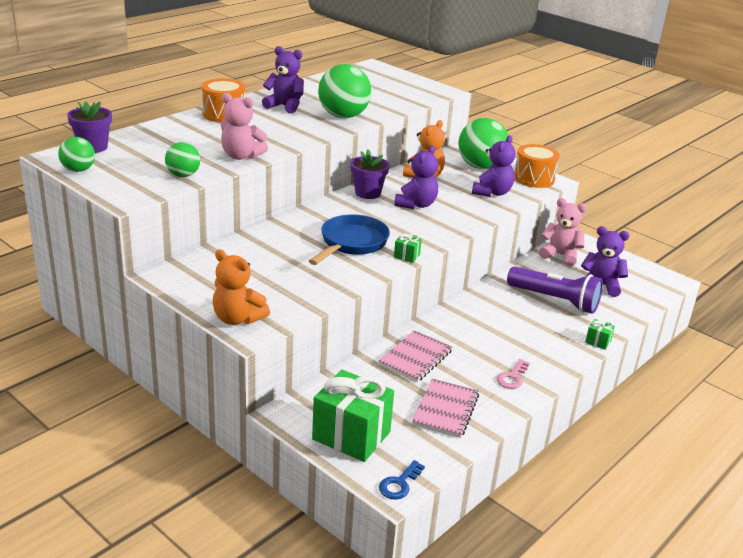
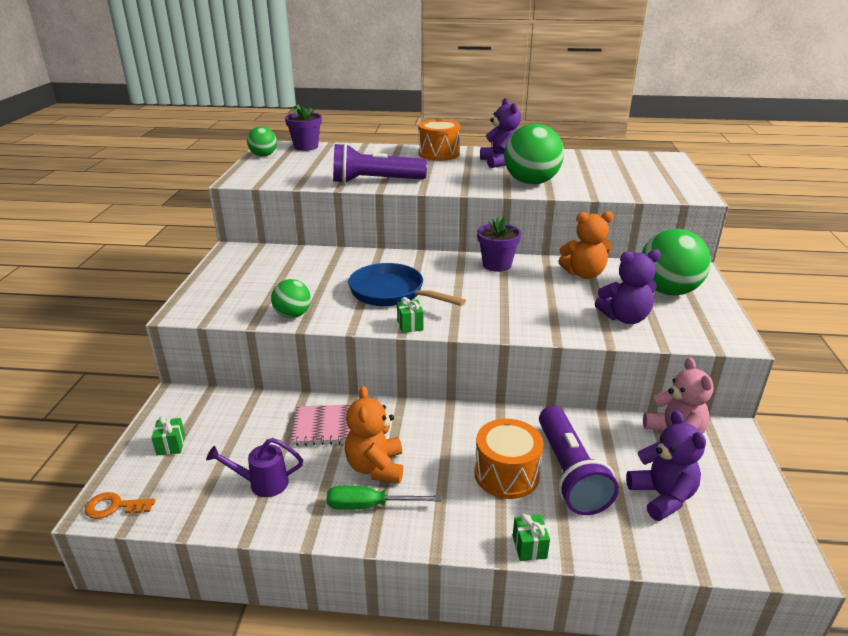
camera: 55 degrees right, 0 degrees up
(183, 175) = (307, 179): green ball -> green ball (293, 315)
(237, 318) = (201, 299): orange teddy bear -> orange teddy bear (375, 467)
(241, 156) = (375, 181): pink teddy bear -> purple flashlight
(351, 243) = (391, 293): blue pan -> blue pan turned 135 degrees counterclockwise
(351, 435) = (171, 445): green gift -> green gift, size x0.41
(399, 484) = (114, 507): blue key -> orange key
(416, 204) = (519, 292): purple teddy bear -> none
(445, 410) = (262, 483): pink notebook -> purple watering can
(512, 377) = (369, 506): pink key -> green screwdriver
(534, 178) = (711, 328): orange drum -> orange drum (506, 474)

